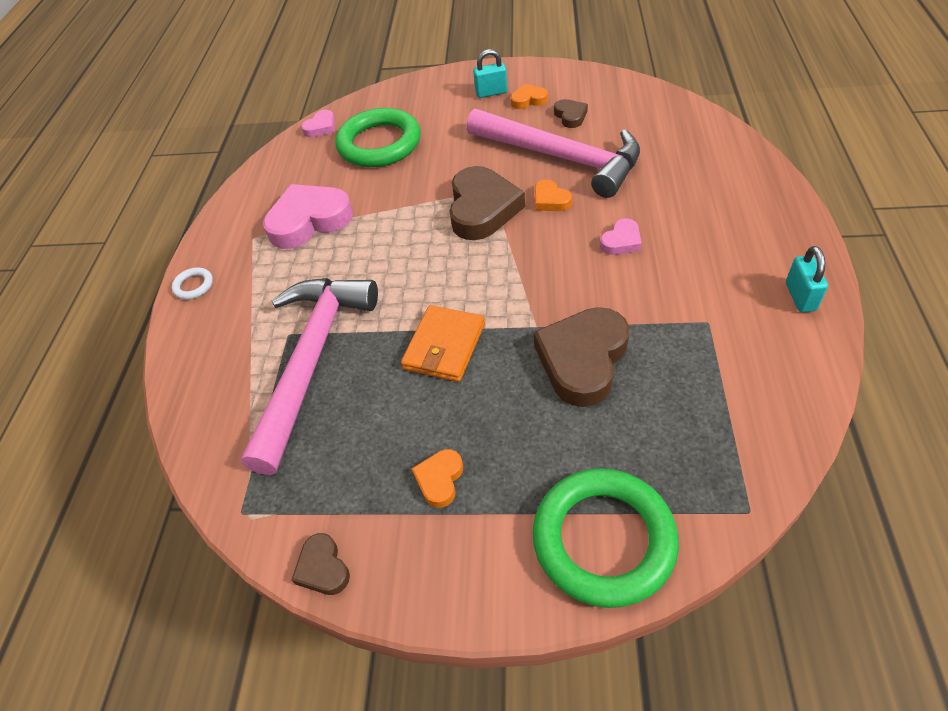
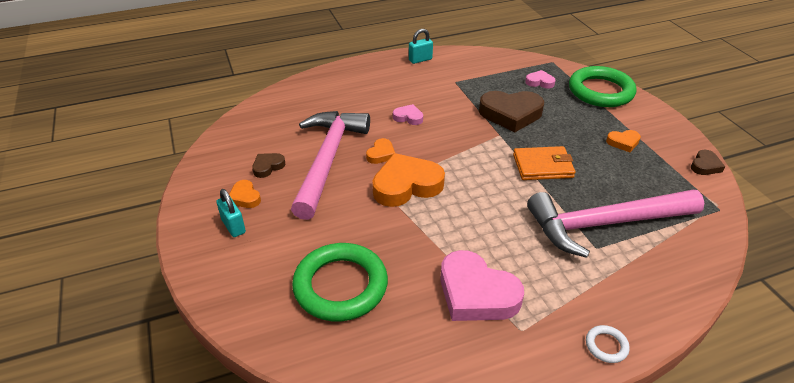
camera: 120 degrees left, 10 degrees down
(321, 127) = (323, 358): pink heart -> pink heart (539, 82)
(482, 209) = (406, 185): brown heart -> orange heart

